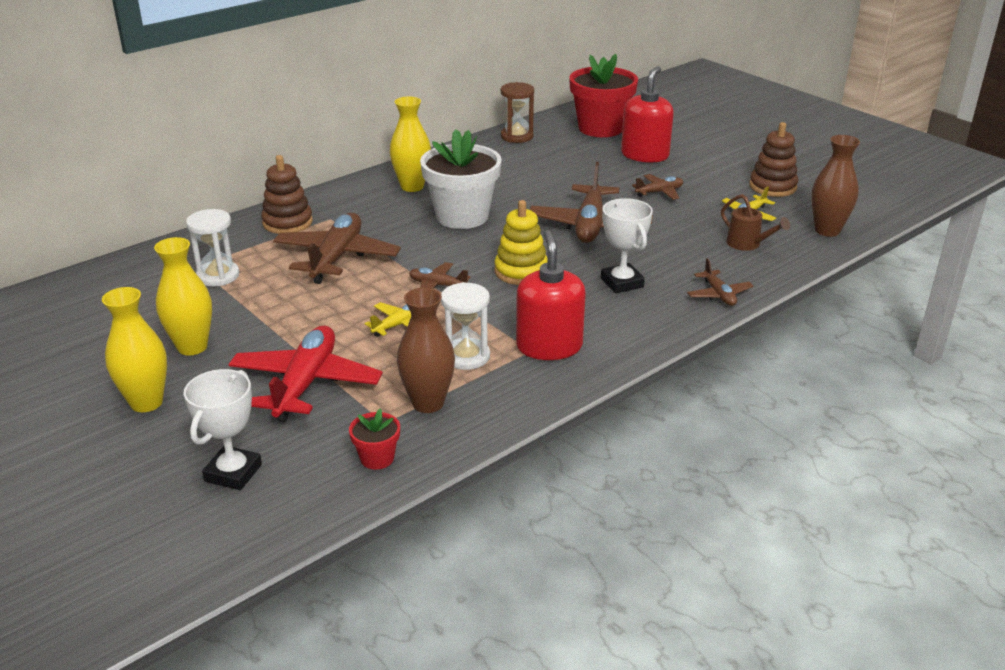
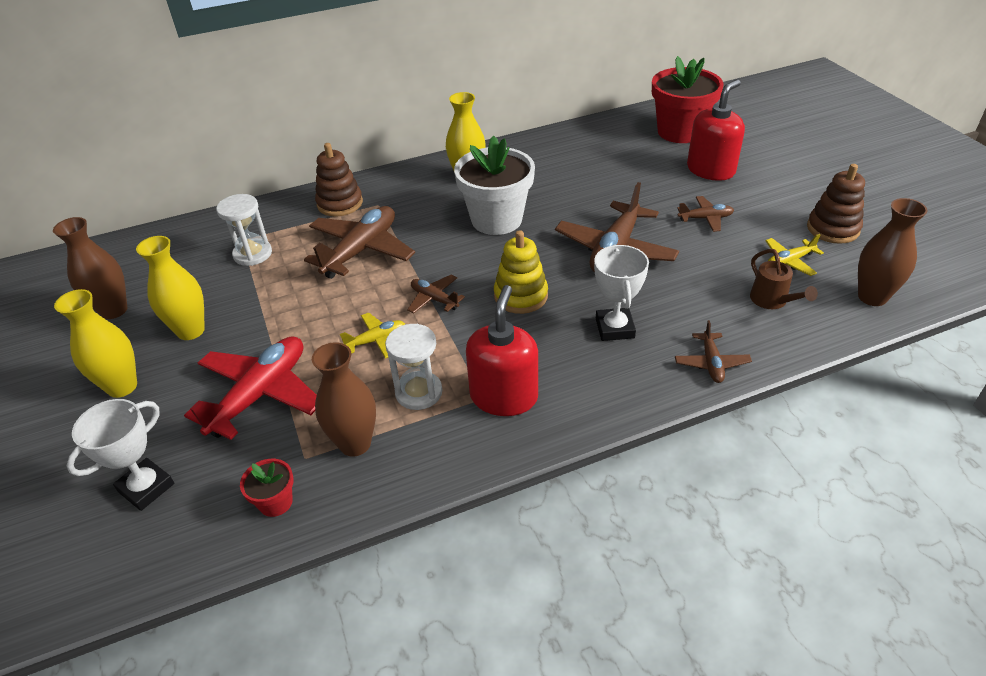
camera: 20 degrees right, 10 degrees up
(88, 343) = (114, 310): none -> brown vase
(517, 136) = (593, 132): brown hourglass -> none

